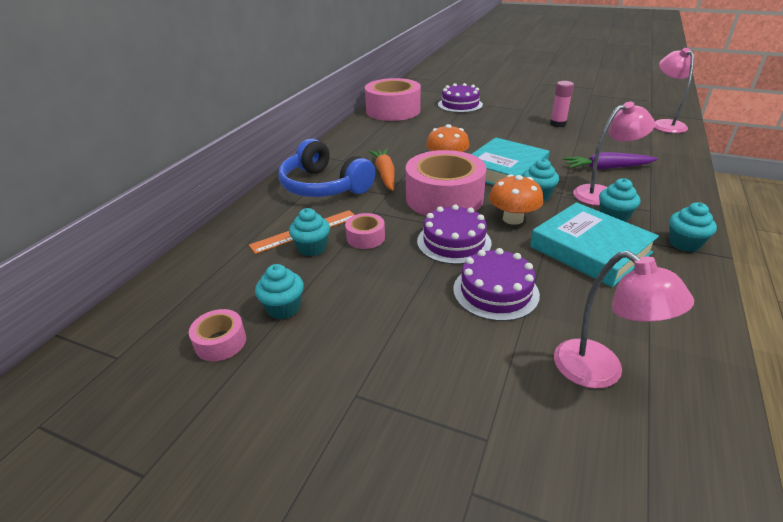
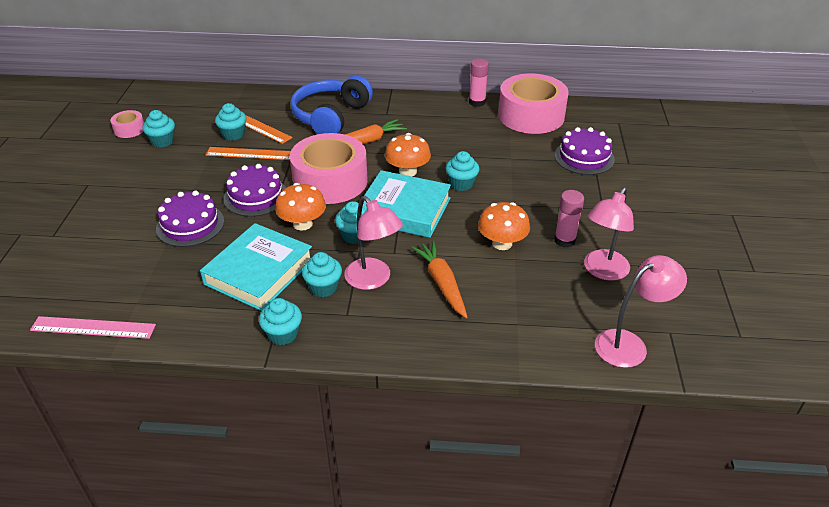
camera: 70 degrees right, 5 degrees up
(357, 124) = (477, 102): none -> pink glue stick
(365, 237) = (253, 154): pink tape -> orange ruler
(475, 145) = (461, 184): none -> turquoise cupcake
(558, 142) = (502, 243): none -> orange mushroom
(600, 372) = (105, 278): pink lamp -> pink lamp (602, 271)
(606, 168) = (442, 283): purple carrot -> orange carrot
(705, 385) = (93, 327): none -> pink ruler

